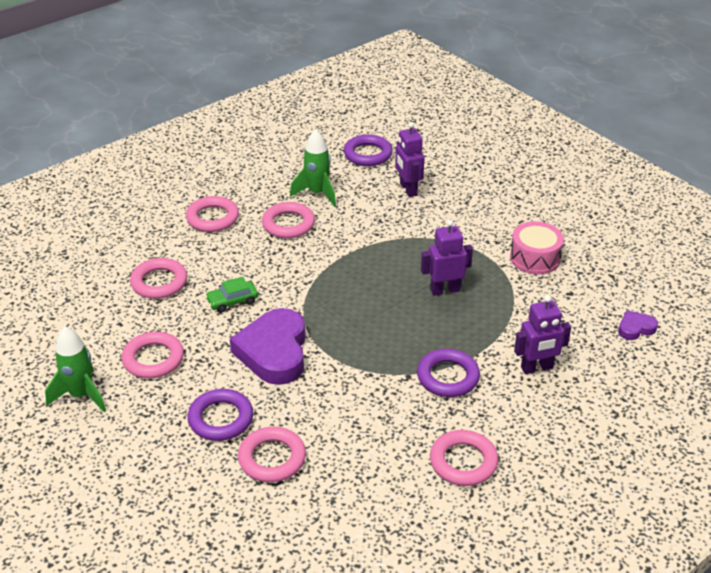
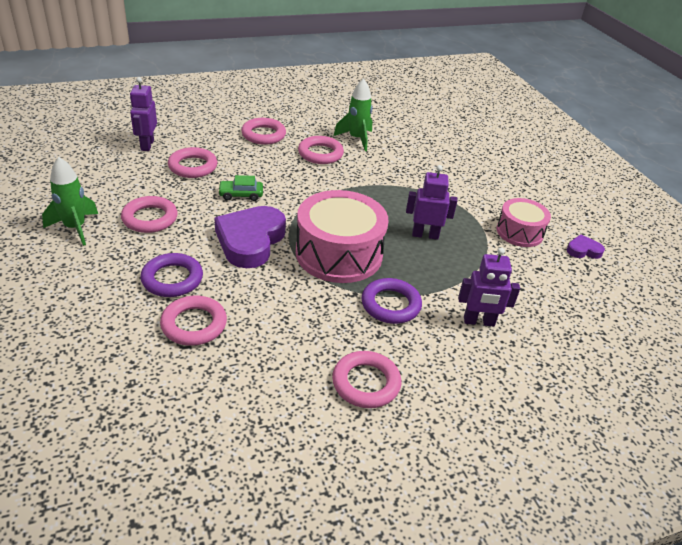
camera: 15 degrees right, 0 degrees up
(368, 154) = (413, 123): purple ring -> none
(370, 338) = (339, 254): none -> pink drum
(408, 189) = (433, 154): purple robot -> purple robot (147, 145)
(635, 328) = (592, 315): purple heart -> purple heart (583, 250)

